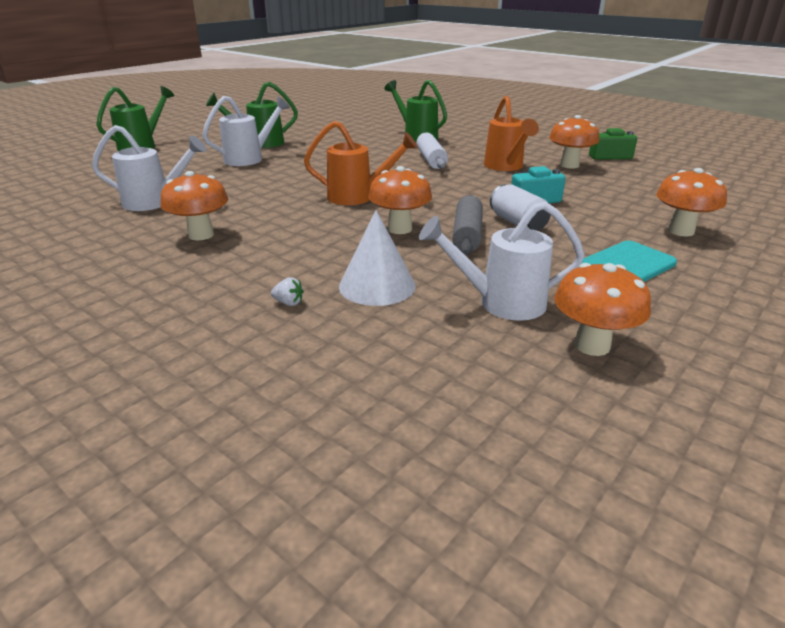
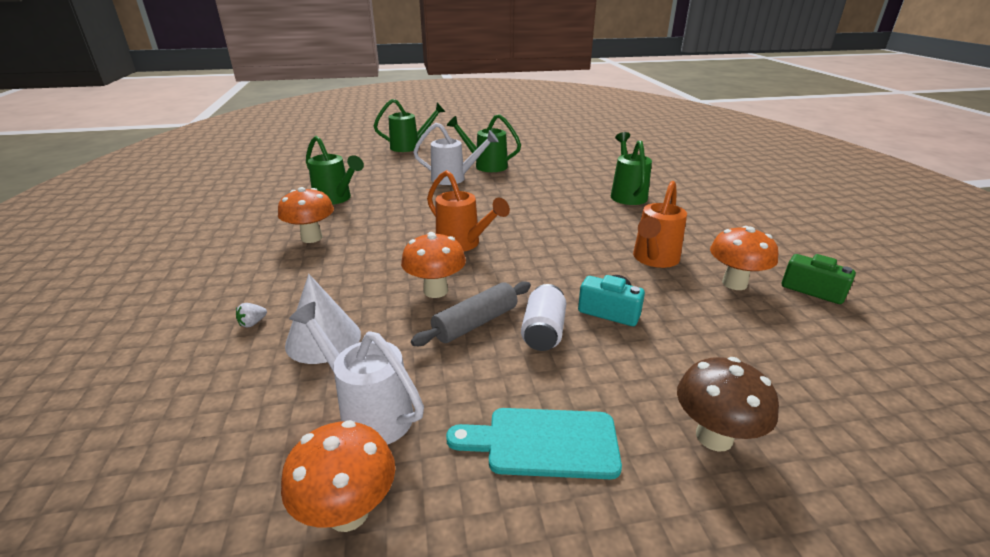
camera: 40 degrees right, 0 degrees up
(154, 202) = (336, 199): white watering can -> green watering can
(288, 303) = (253, 323): white strawberry -> white strawberry turned 75 degrees clockwise
(431, 160) = (593, 225): white rolling pin -> none
(681, 231) = (714, 437): orange mushroom -> brown mushroom

